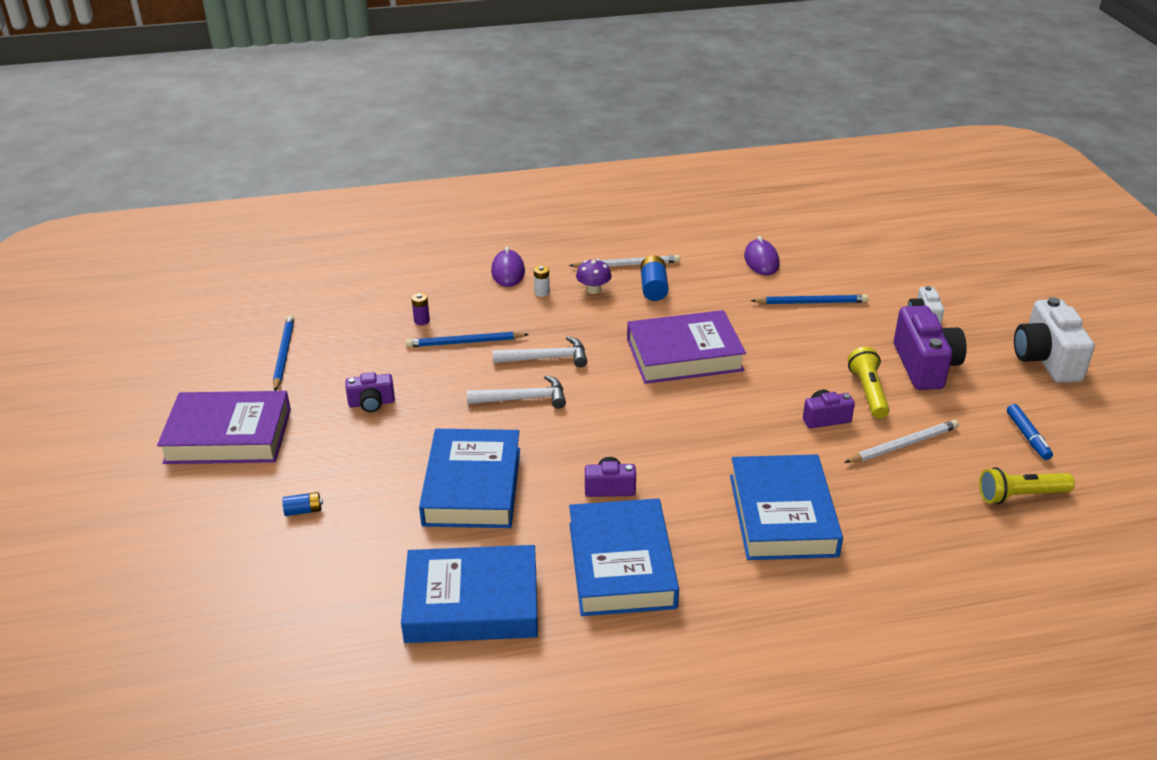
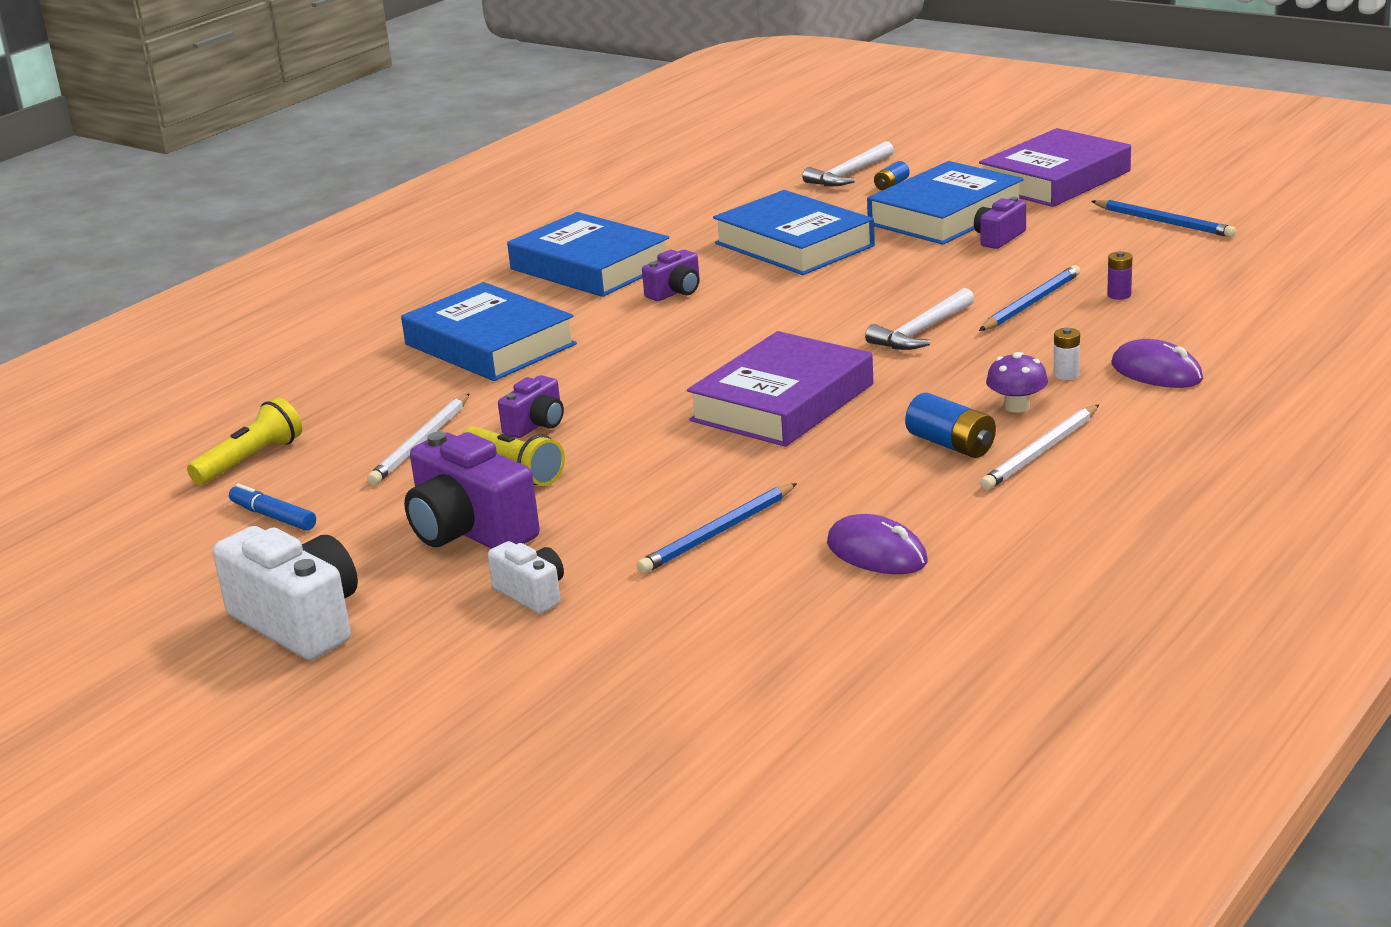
camera: 140 degrees right, 10 degrees down
(472, 603) = (671, 211): blue book -> blue book (945, 215)
(523, 399) = (873, 299): white hammer -> white hammer (849, 174)

